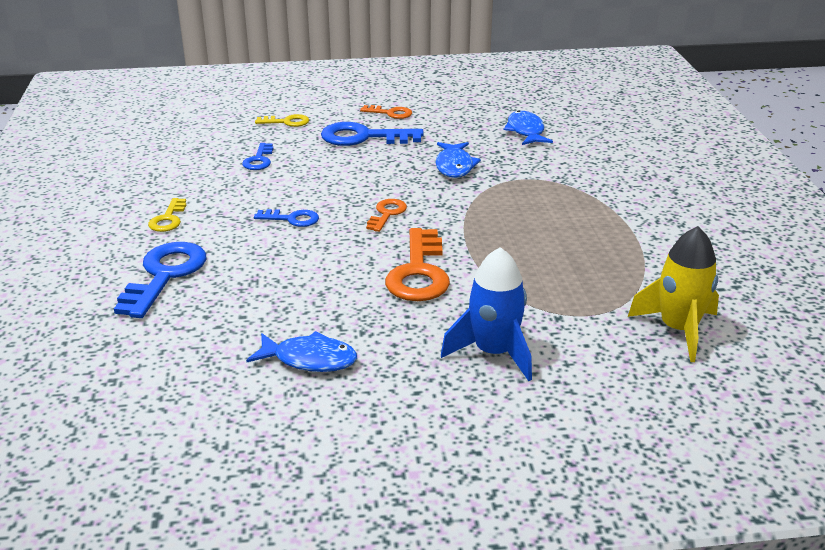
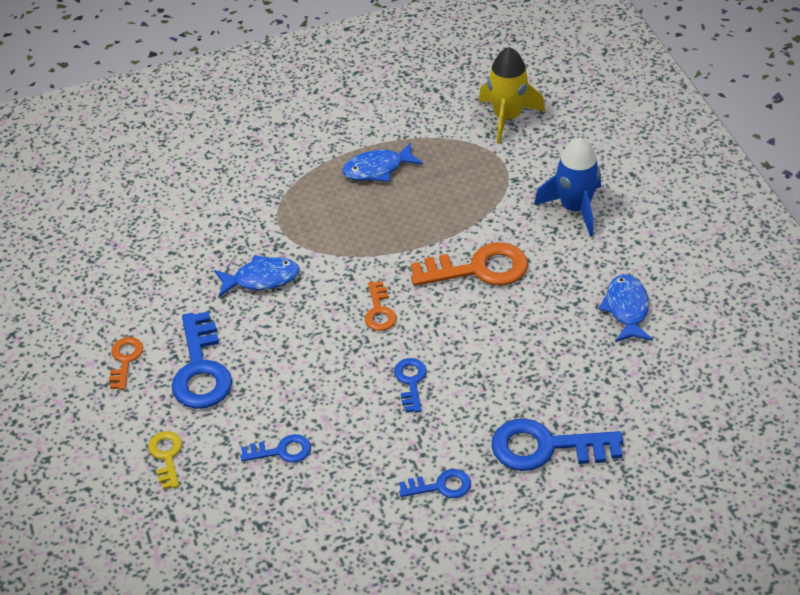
camera: 100 degrees left, 15 degrees up
(168, 219) = (441, 486): yellow key -> blue key
(387, 214) = (379, 311): orange key -> orange key turned 105 degrees counterclockwise
(526, 131) = (161, 235): blue fish -> blue fish (377, 169)

